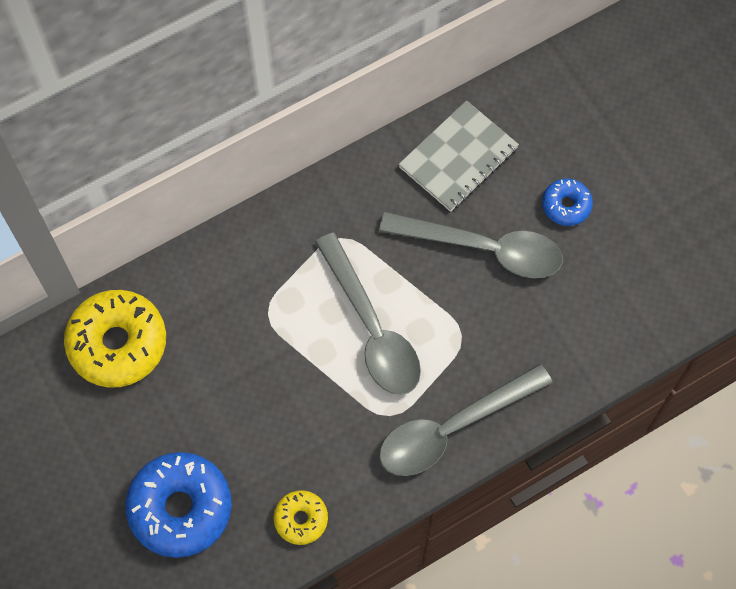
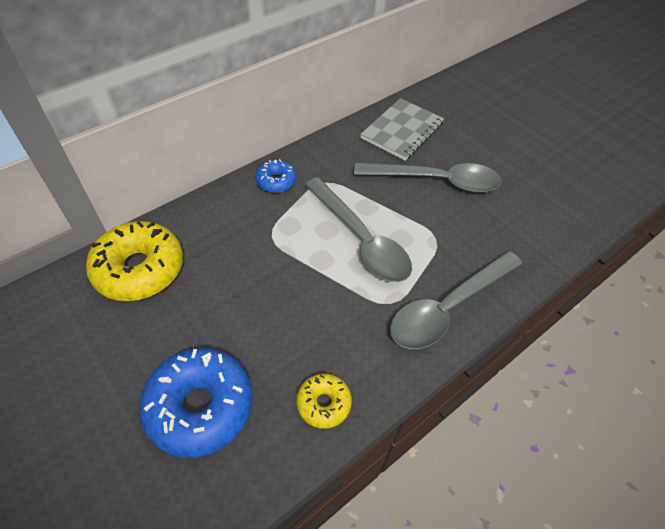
camera: 10 degrees left, 15 degrees down
(566, 205) = (488, 152): blue donut -> blue donut (276, 181)

